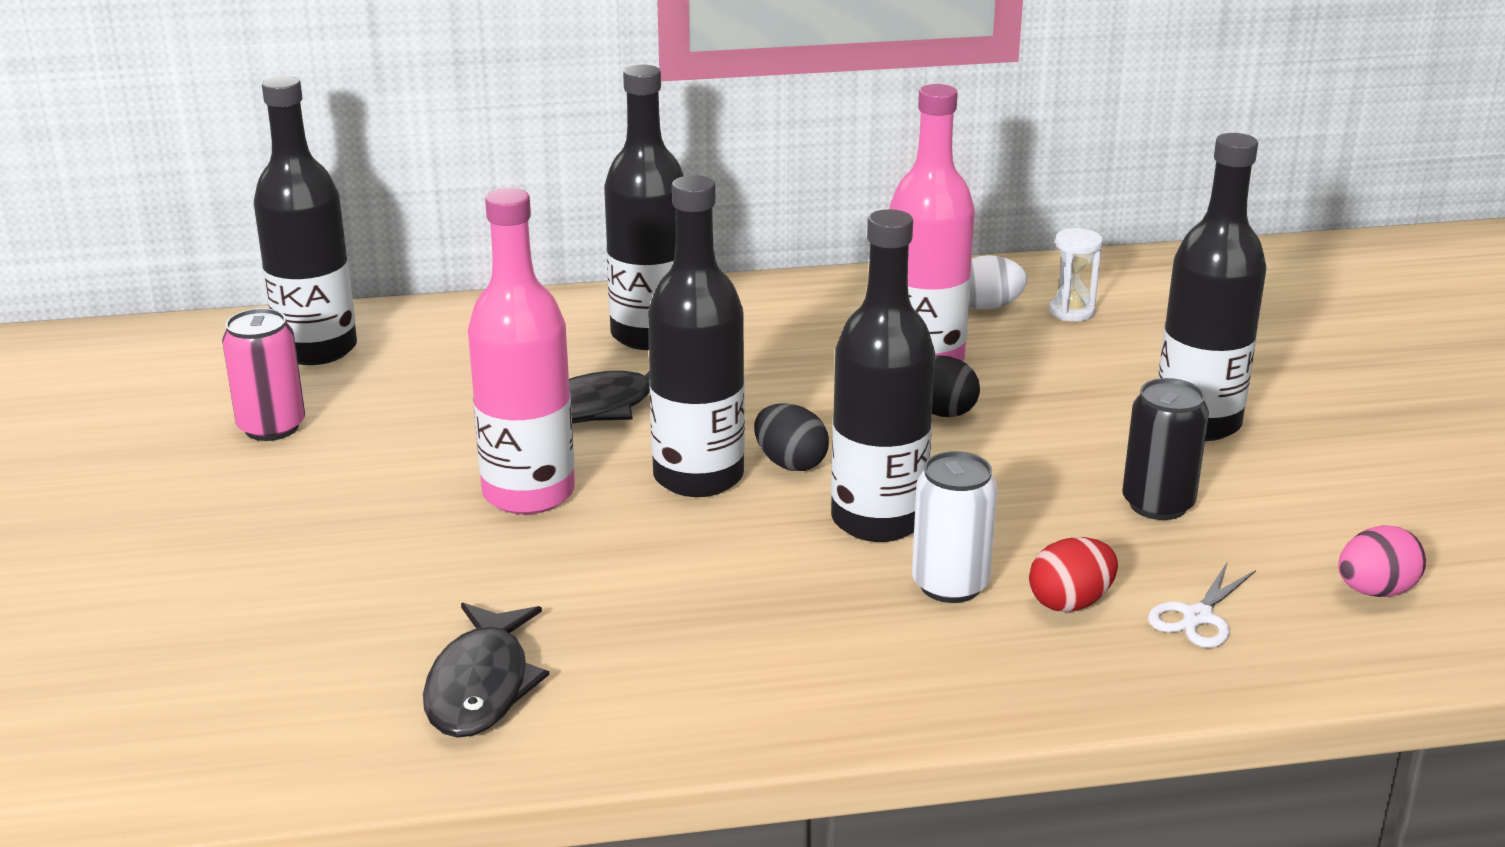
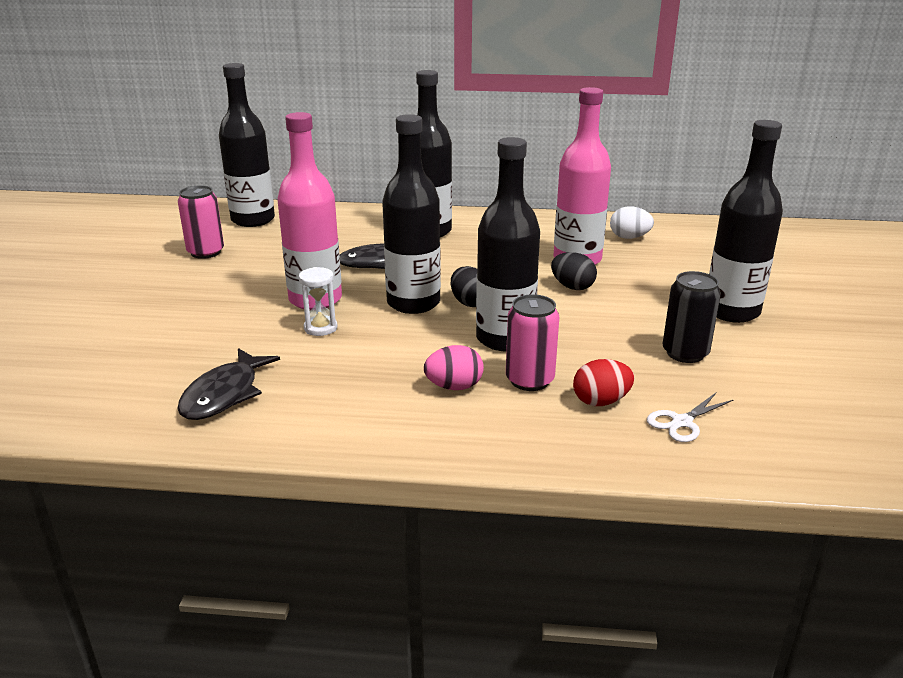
camera: 15 degrees right, 0 degrees up
(950, 585) = (529, 380): white can -> pink can
(1072, 312) = (679, 245): white hourglass -> white hourglass (320, 328)
(1375, 591) = (813, 425): pink egg -> pink egg (454, 387)

